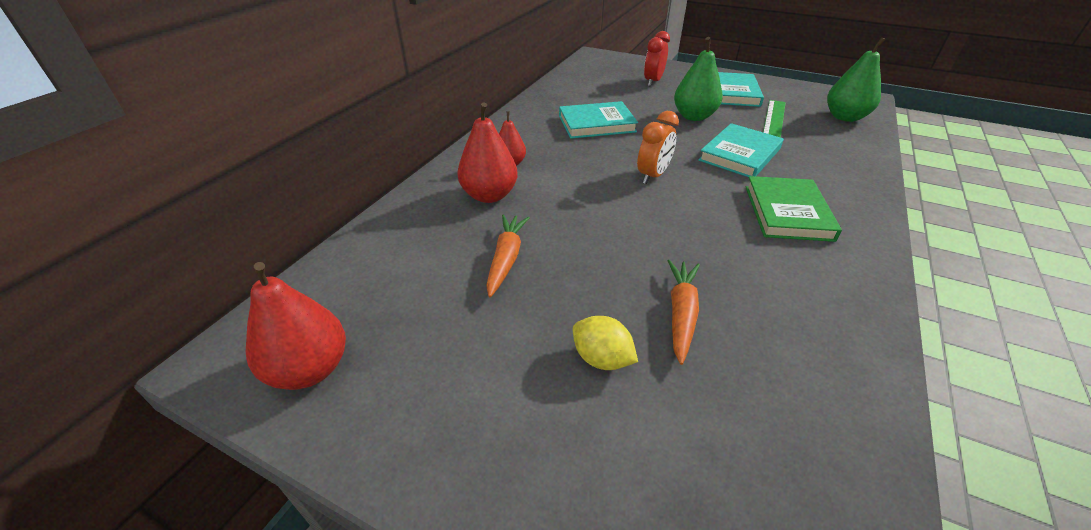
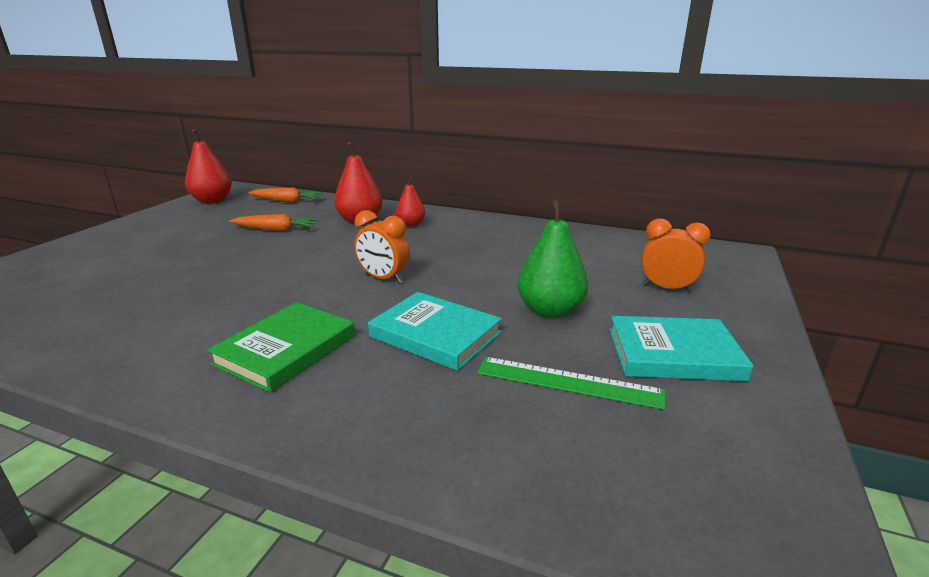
camera: 85 degrees right, 15 degrees down
(596, 124) = (503, 254): turquoise book -> none
(601, 358) = (157, 257): yellow lemon -> none
(652, 81) = (666, 288): red clock -> orange clock
(681, 313) = (174, 281): orange carrot -> orange carrot (286, 201)
(787, 212) = (286, 350): green book -> green book turned 60 degrees counterclockwise
(844, 117) = (632, 489): green pear -> none

